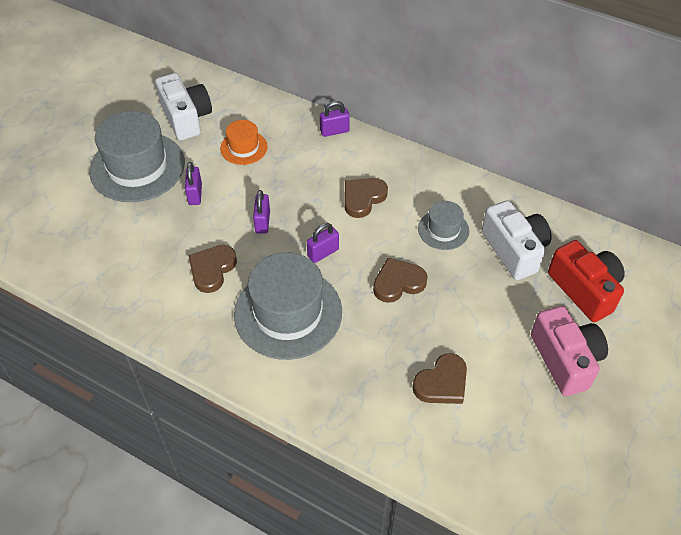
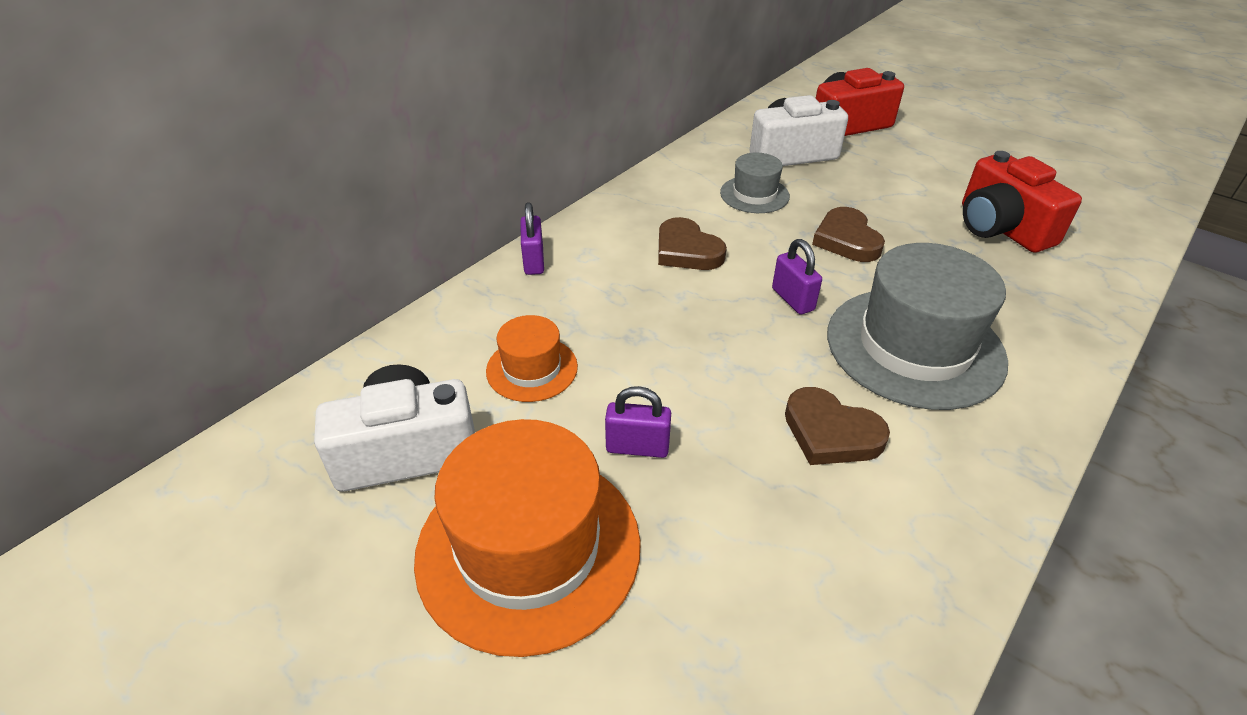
camera: 80 degrees left, 10 degrees down
(137, 167) = (528, 548): grey hat -> orange hat
(262, 222) = (722, 359): purple padlock -> none
(442, 383) = (1001, 228): brown heart -> red camera
(565, 359) = (944, 149): pink camera -> none

